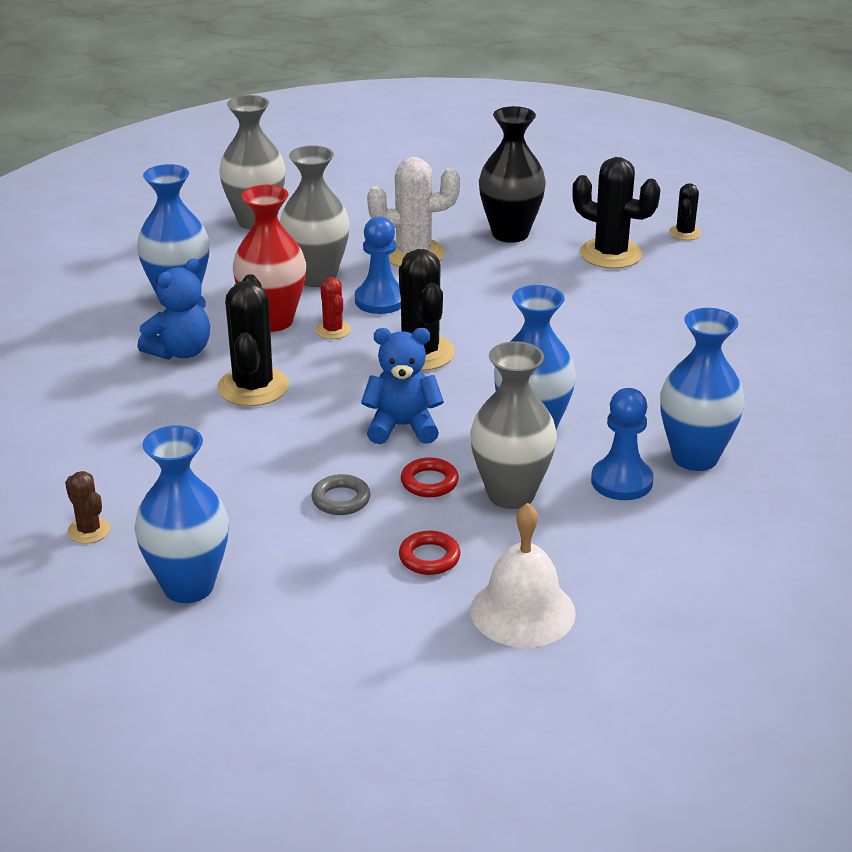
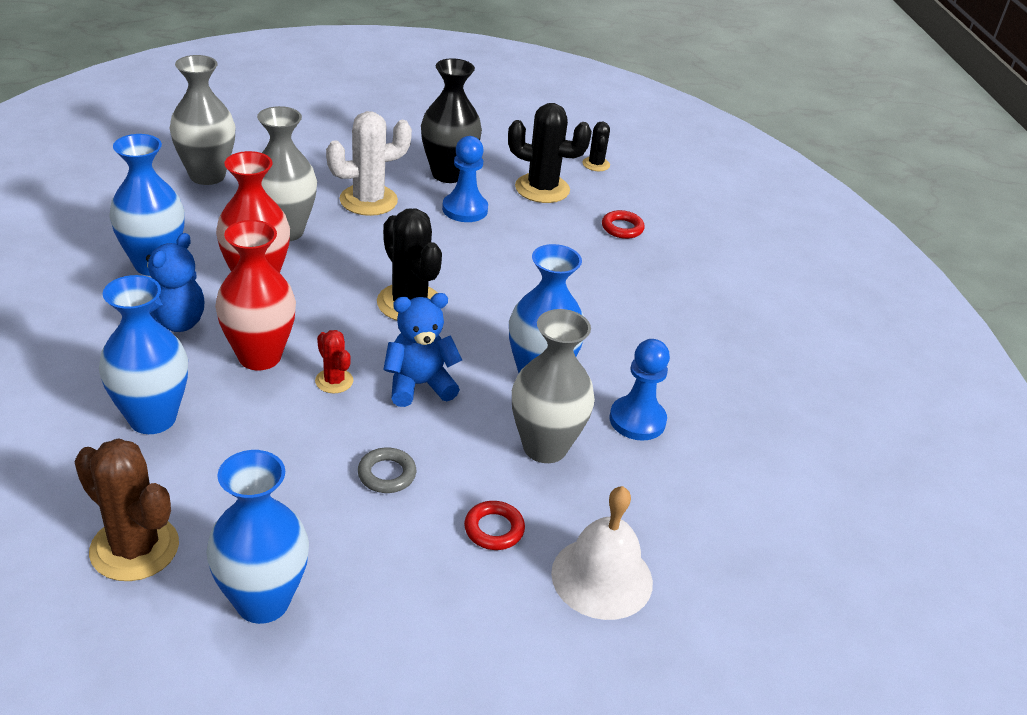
camera: 20 degrees left, 5 degrees up
(89, 530) = (134, 548): brown cactus -> brown cactus, size x1.89
(253, 387) = (259, 356): black cactus -> red vase
(333, 330) = (318, 286): red cactus -> red cactus (334, 381)
(380, 300) = (353, 251): blue pawn -> blue pawn (465, 209)
(429, 482) = (465, 443): red ring -> red ring (622, 228)
(695, 457) = (689, 387): blue vase -> blue vase (152, 418)

